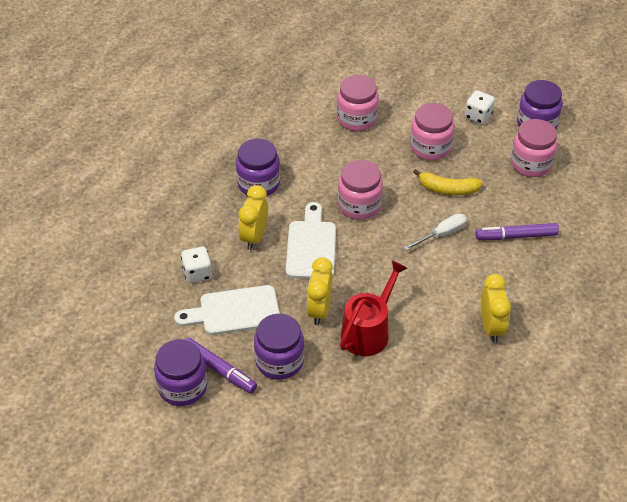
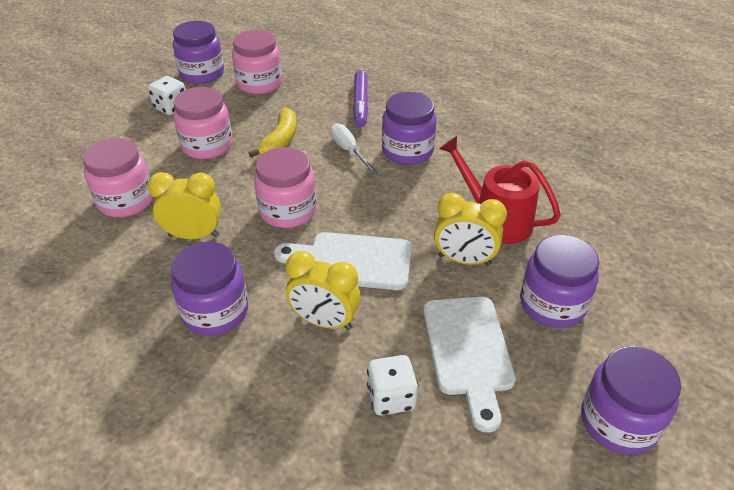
camera: 85 degrees left, 5 degrees down
(219, 369) = (577, 373): purple marker -> none
(450, 273) = (407, 151): none -> purple jar
(491, 327) = (483, 132): yellow clock -> yellow clock (194, 235)

